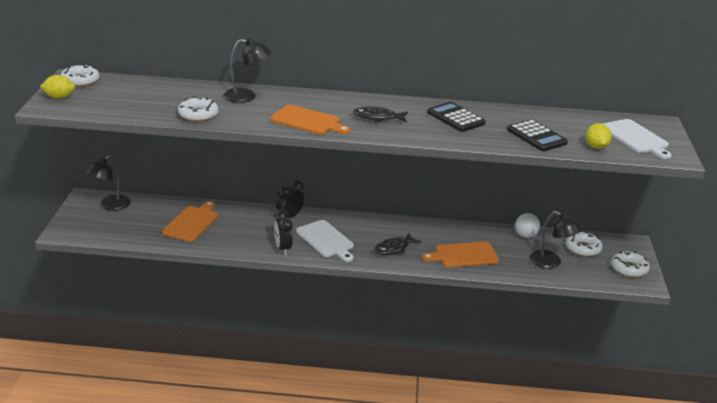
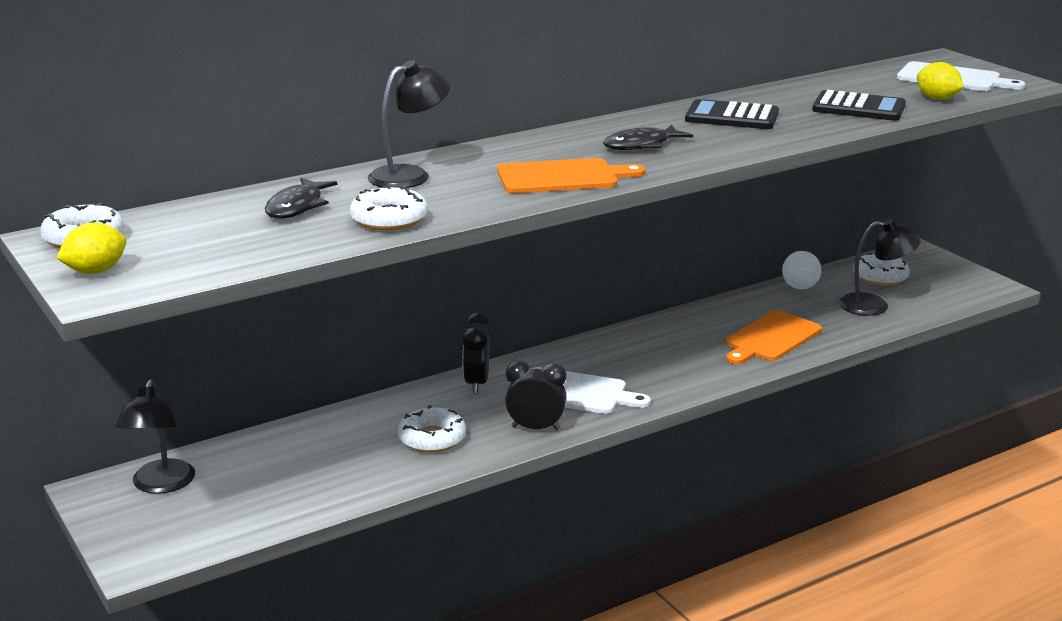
camera: 35 degrees left, 5 degrees down
(192, 223) = (342, 452): orange cutting board -> none
(283, 249) = (535, 428): black clock -> black clock turned 150 degrees clockwise
(394, 248) = (678, 365): black fish -> black fish (297, 207)
(629, 269) = (958, 279): white donut -> white donut (432, 438)

